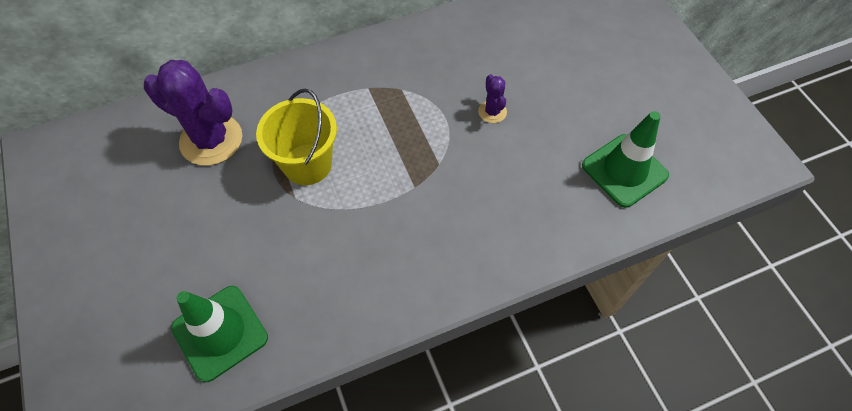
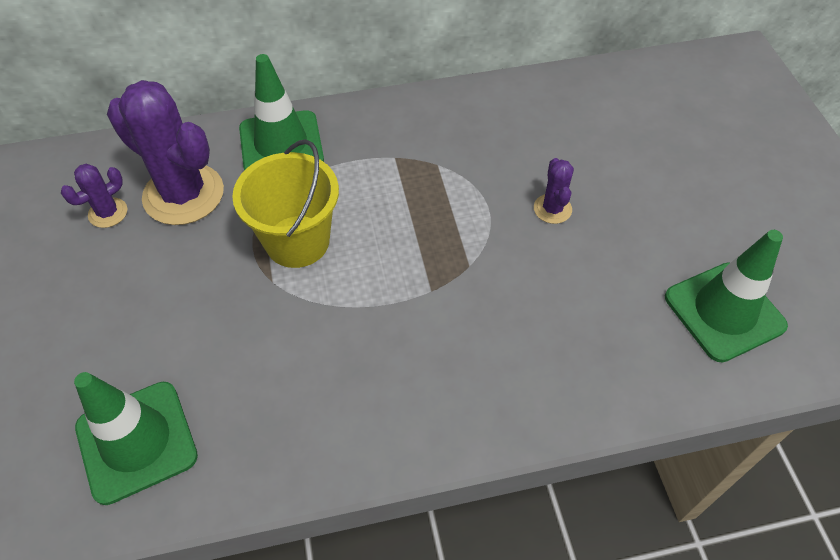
camera: 10 degrees right, 5 degrees down
(155, 163) = (108, 213): none -> purple cactus
(279, 89) = (281, 144): none -> green traffic cone

